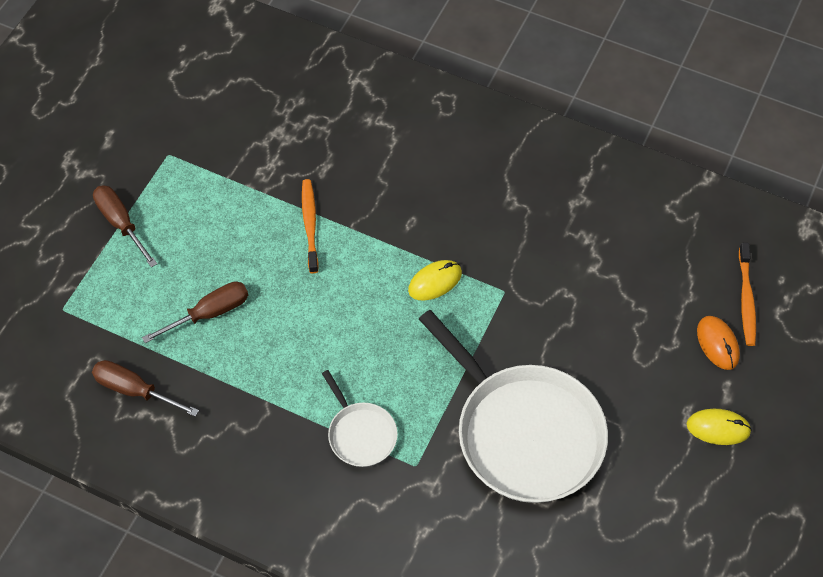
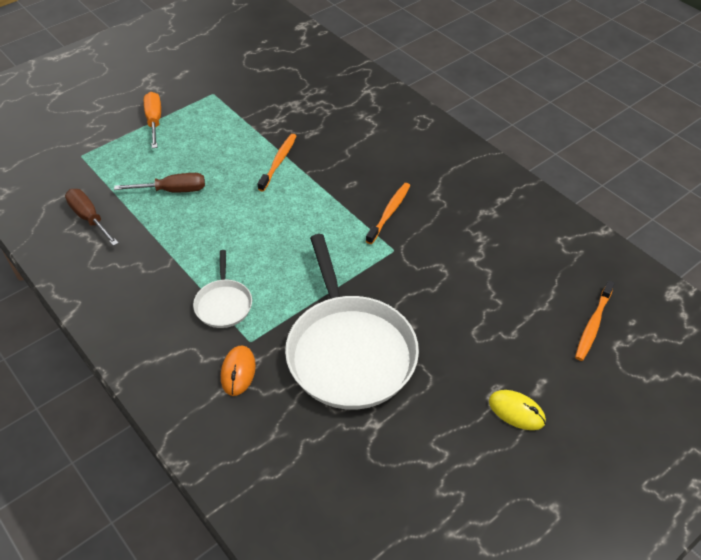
camera: 25 degrees right, 10 degrees down
(121, 224) = (154, 121): brown screwdriver -> orange screwdriver
(435, 282) = (345, 226): yellow mouse -> none
(474, 245) = (389, 213): none -> orange toothbrush
(717, 344) = (550, 348): orange mouse -> orange mouse (238, 372)

